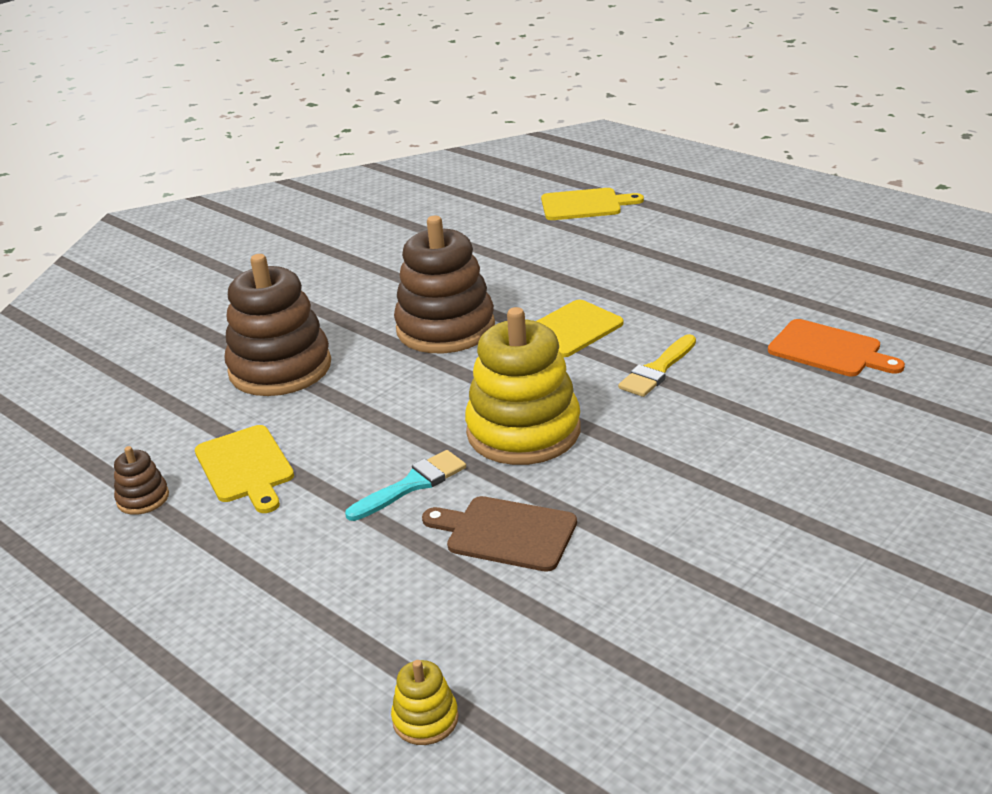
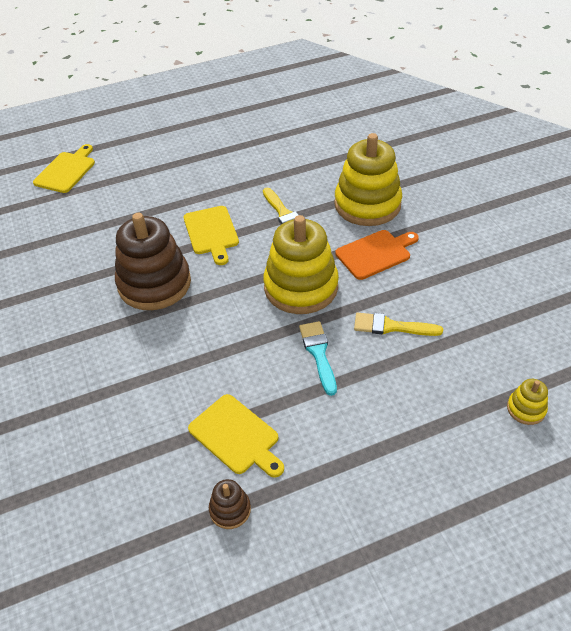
camera: 65 degrees left, 15 degrees up
(245, 467) = (236, 436): yellow cutting board -> yellow cutting board turned 45 degrees clockwise
(280, 368) = (123, 385): brown stacking toy -> none
(506, 533) = (391, 327): brown cutting board -> yellow brush
(753, 432) = (367, 204): none -> yellow stacking toy
(829, 350) = (317, 151): orange cutting board -> orange cutting board (375, 253)

